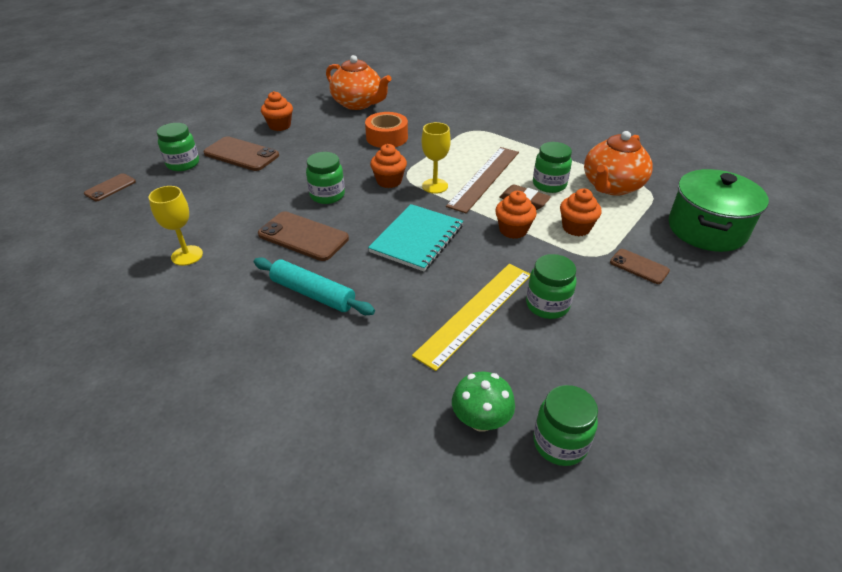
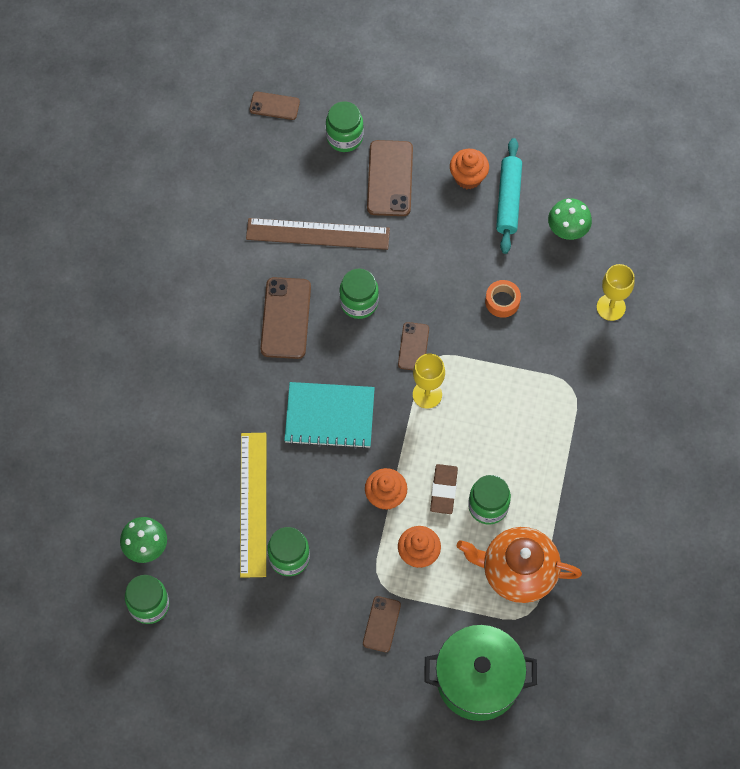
camera: 65 degrees right, 25 degrees up
(187, 255) = (216, 242): yellow goblet -> yellow goblet (611, 307)
(313, 293) = (217, 368): turquoise rolling pin -> turquoise rolling pin (508, 200)
(358, 104) = (567, 230): orange teapot -> green mushroom
(387, 137) = (502, 301): orange tape -> orange tape, size x0.66
(389, 181) = (413, 347): orange cupcake -> brown phone
(475, 313) = (253, 504): yellow ruler -> yellow ruler turned 75 degrees clockwise
(484, 178) = (467, 437): brown ruler -> brown ruler (318, 234)

